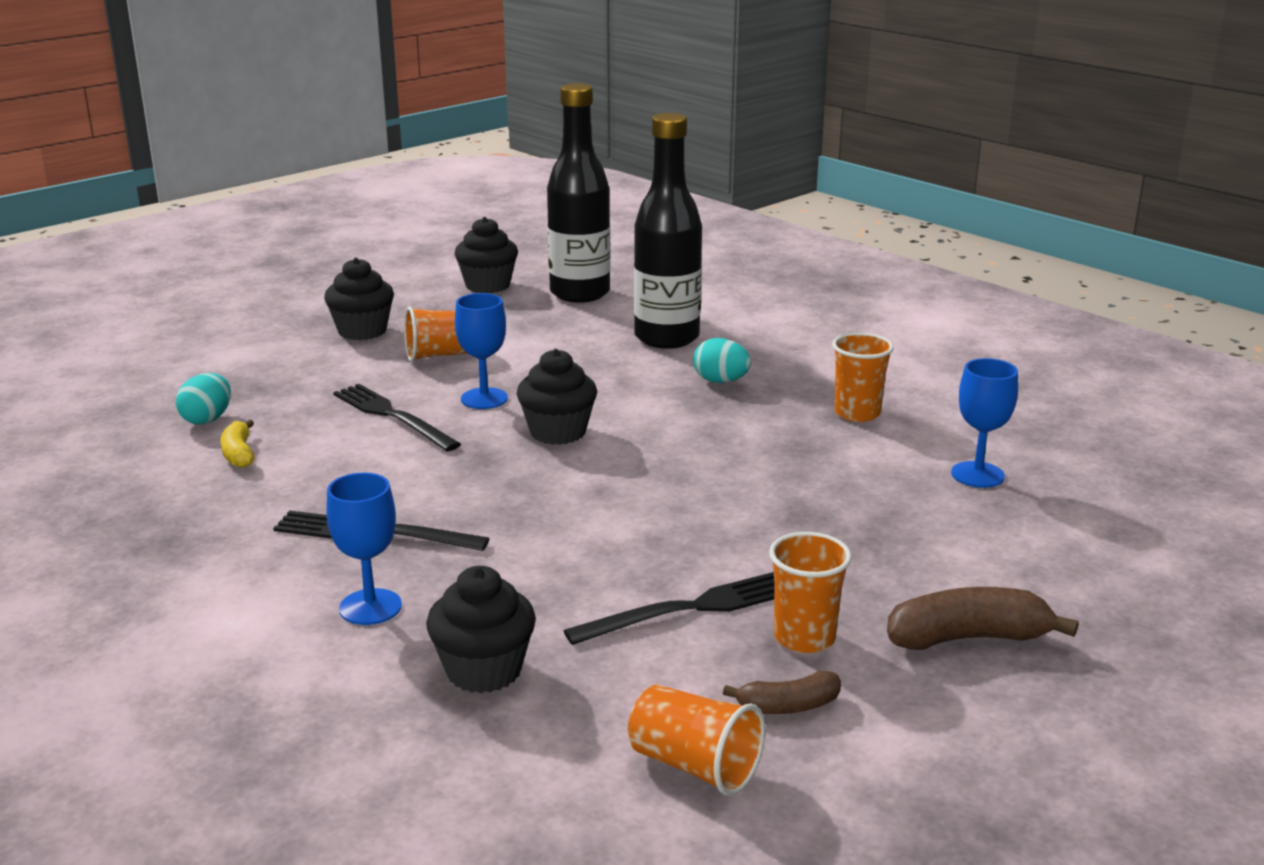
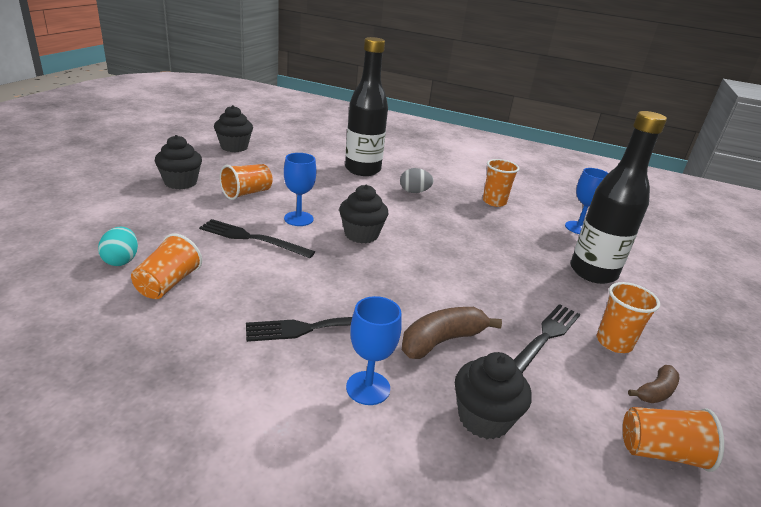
camera: 30 degrees left, 5 degrees up
(239, 454) = (168, 284): yellow banana -> orange cup
(580, 293) = (291, 148): black bottle -> black bottle (593, 272)
(720, 381) = (414, 192): turquoise egg -> grey egg
(968, 638) = (676, 323): brown banana -> brown banana (442, 341)

